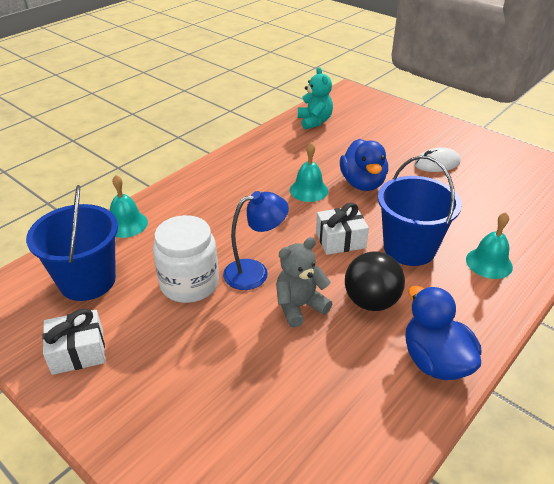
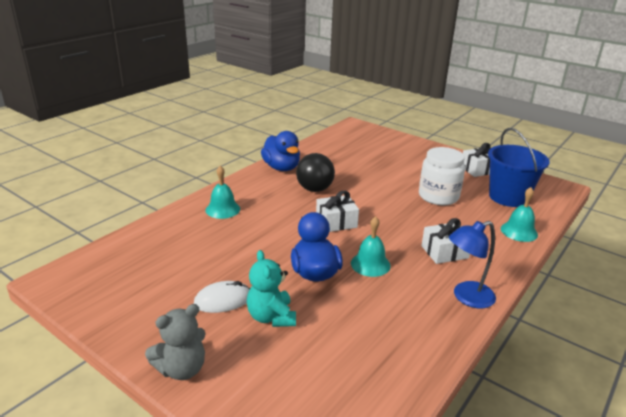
camera: 175 degrees right, 10 degrees down
(228, 201) = (444, 252): none -> white gift
(255, 272) = (396, 202): blue lamp -> blue lamp (466, 297)
(299, 306) = (361, 187): grey teddy bear -> grey teddy bear (182, 369)
(314, 121) = (383, 375): turquoise teddy bear -> turquoise teddy bear (271, 317)
(409, 248) = (281, 217): blue bucket -> none

